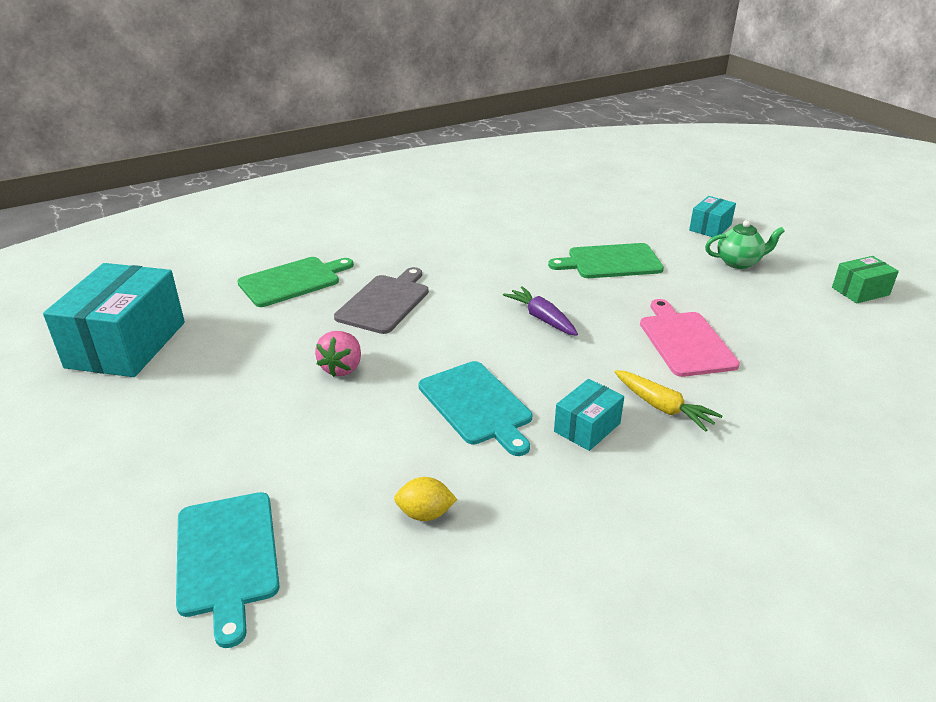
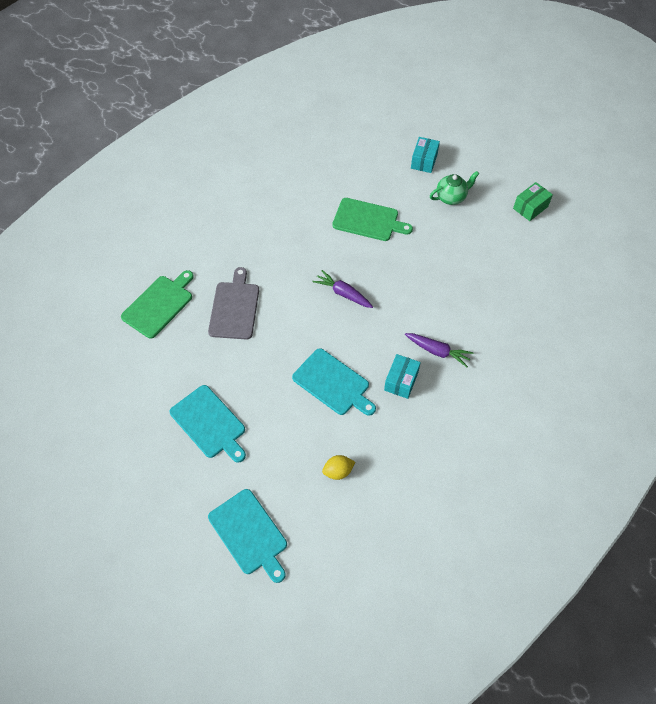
camera: 20 degrees left, 25 degrees up
(126, 344) = (83, 402): turquoise box -> none
(268, 405) = (209, 423): none -> turquoise cutting board
(342, 368) = (238, 378): pink strawberry -> none
(610, 262) = (368, 220): green cutting board -> green cutting board turned 135 degrees counterclockwise
(662, 407) = (438, 351): yellow carrot -> purple carrot
(685, 341) = (436, 289): pink cutting board -> none

